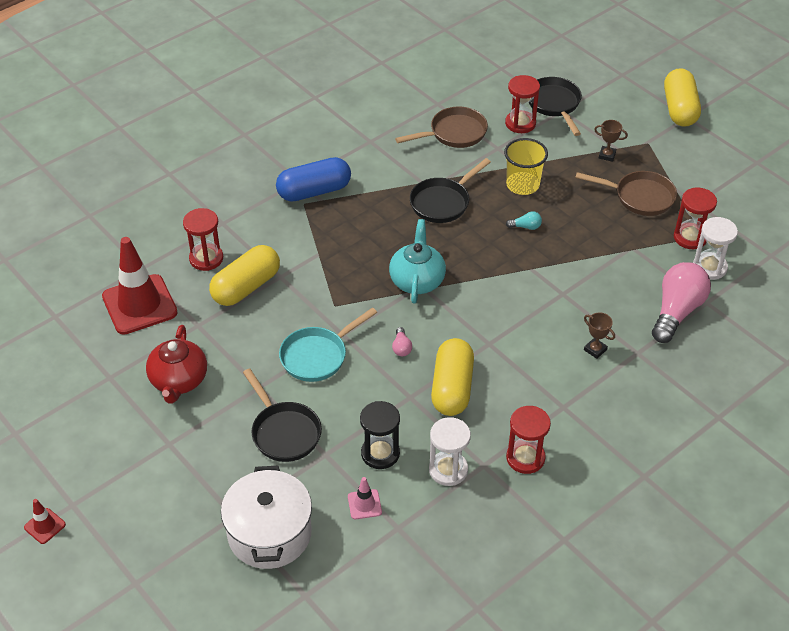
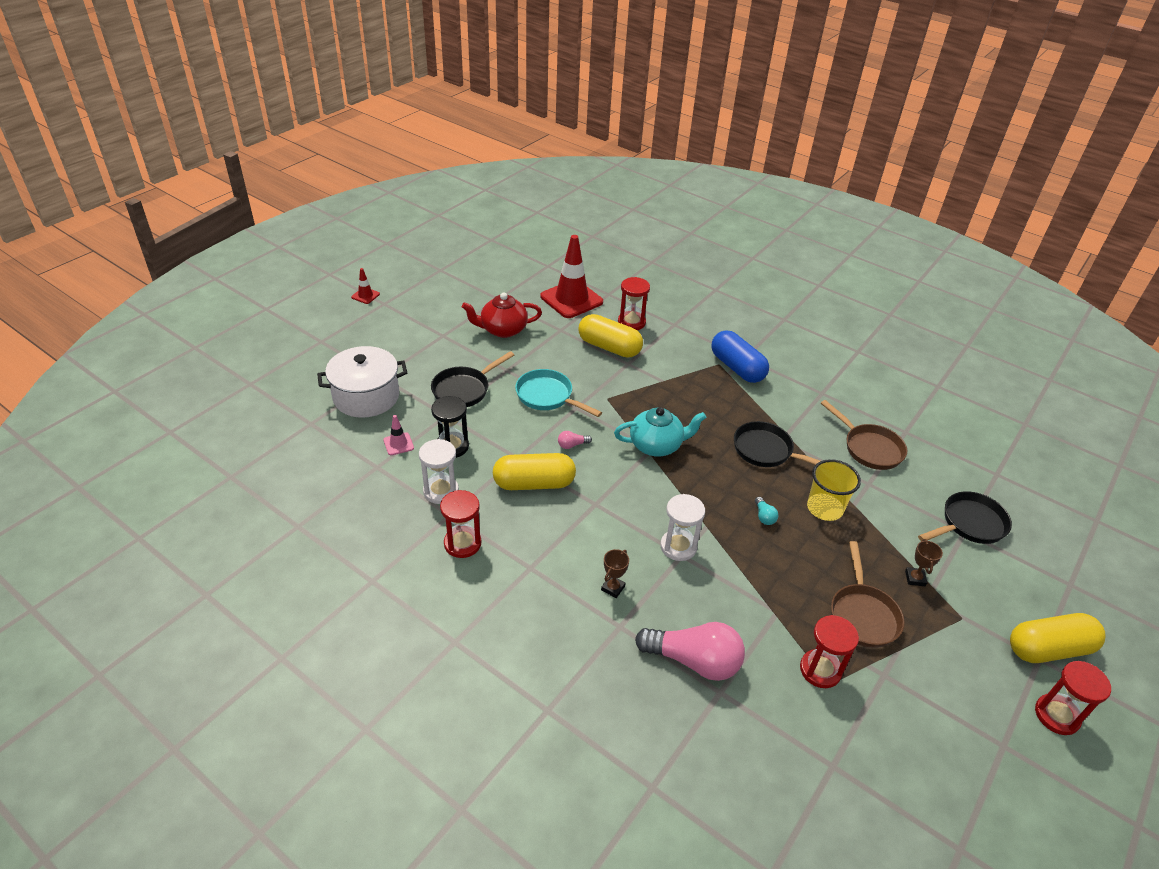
camera: 75 degrees right, 5 degrees down
(520, 123) = (918, 498): red hourglass -> red hourglass (1056, 715)
(709, 267) = (779, 693): white hourglass -> white hourglass (678, 546)

